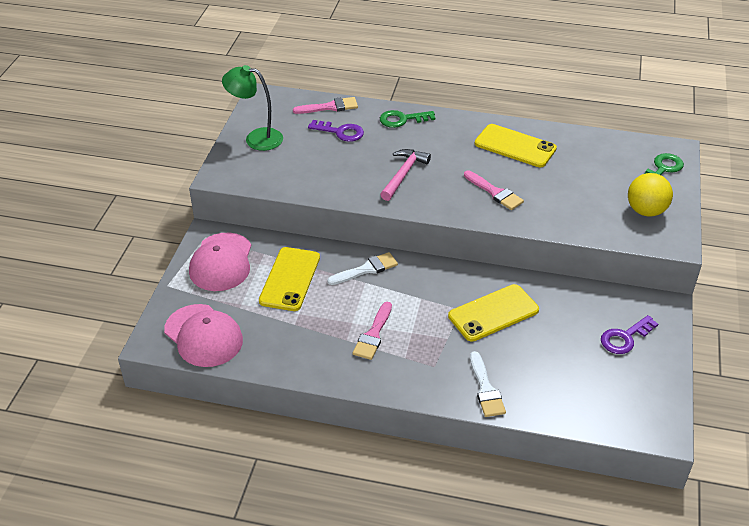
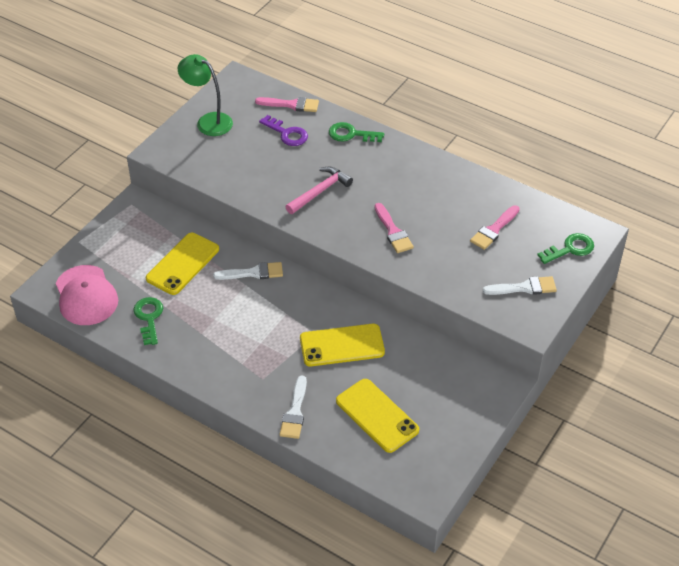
camera: 20 degrees right, 5 degrees up
(221, 262) = (133, 232): pink cap -> none
(283, 339) = (149, 318): none -> green key
(373, 334) = (226, 335): pink brush -> pink brush (494, 230)
(515, 146) = (441, 189): yellow phone -> yellow phone (377, 416)
(625, 338) = (447, 403): purple key -> none
(646, 211) = (524, 288): yellow ball -> white brush

